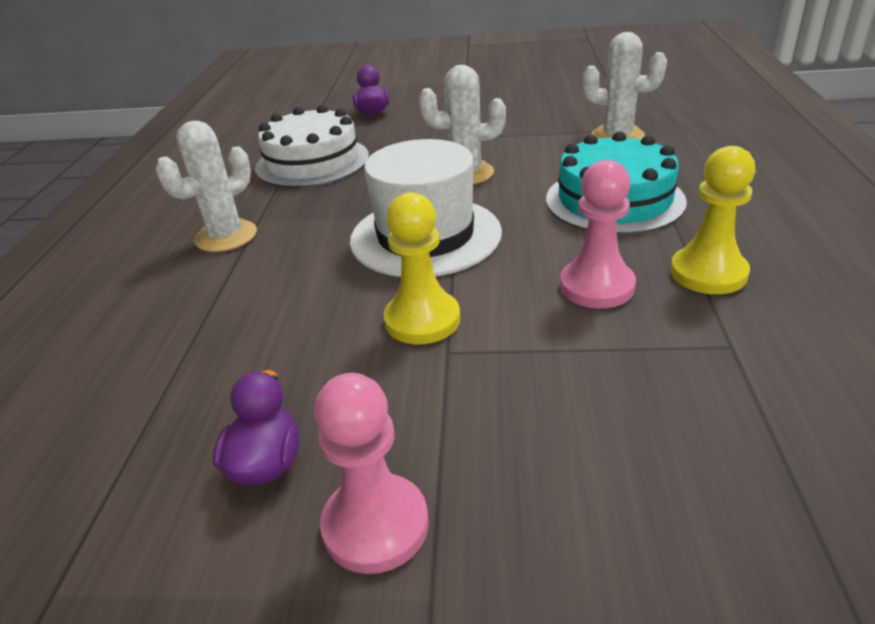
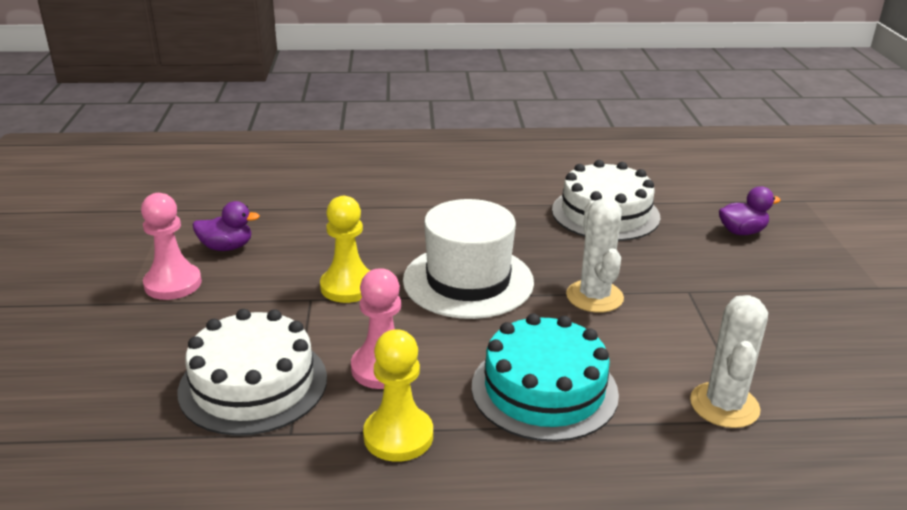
camera: 80 degrees right, 5 degrees down
(226, 236) = (467, 196): white cactus -> none
(648, 386) = (253, 384): none -> white cake

